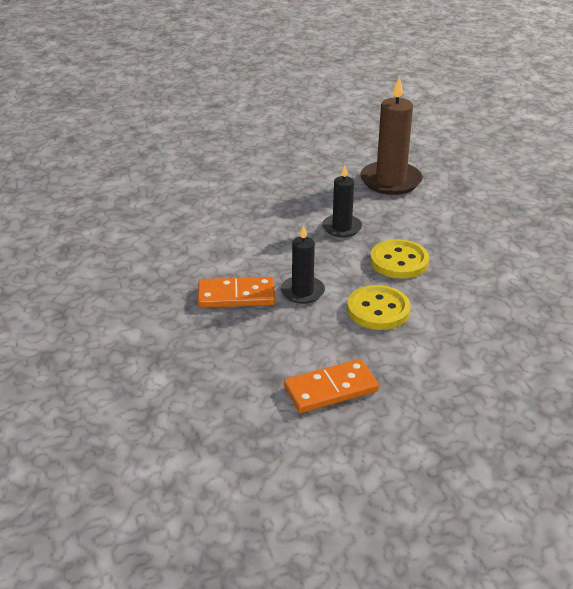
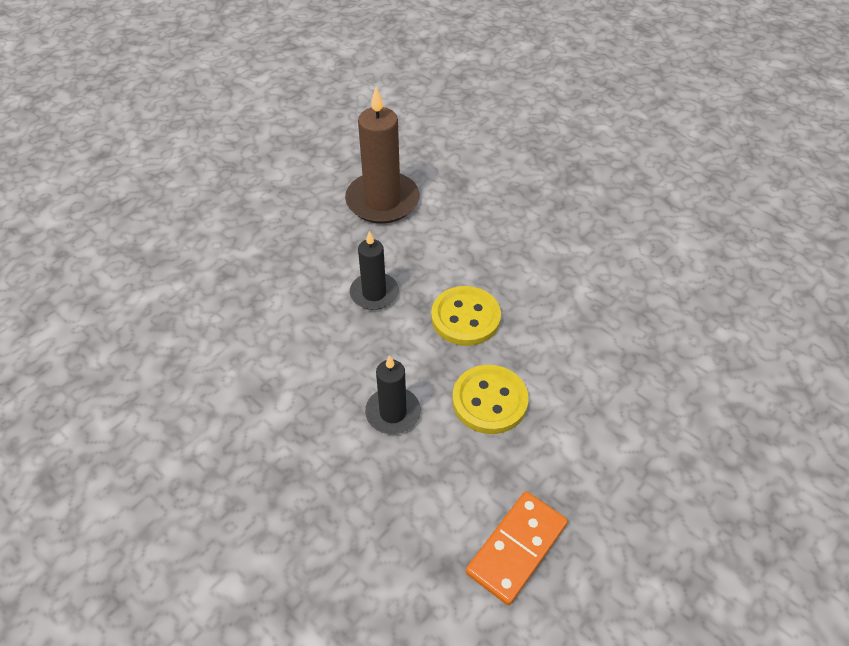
camera: 30 degrees left, 15 degrees up
(236, 296) = (321, 456): orange domino -> none

